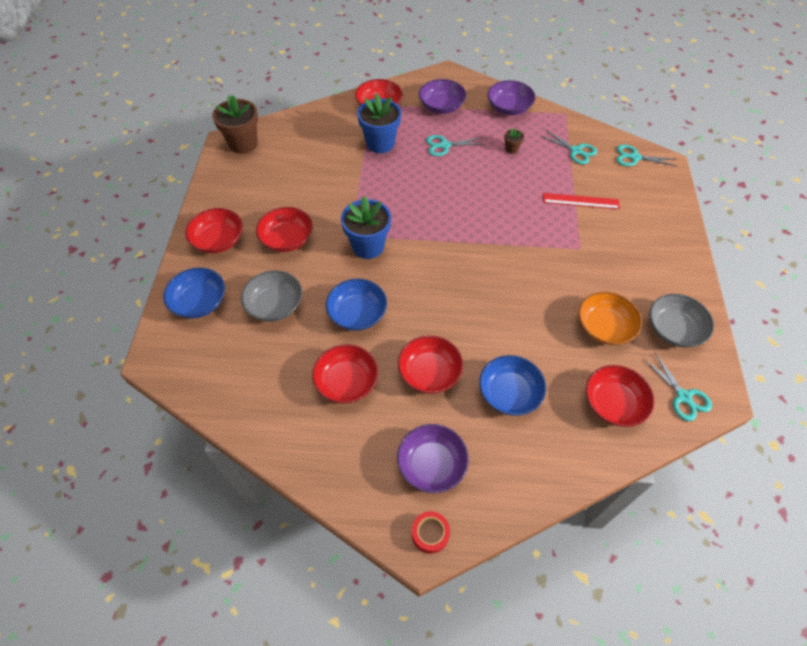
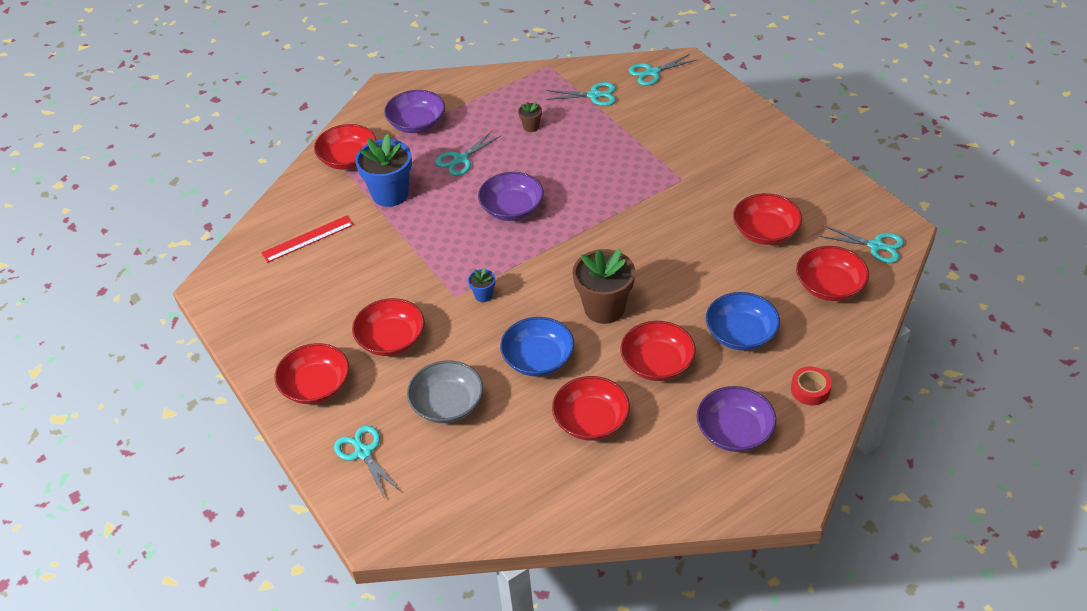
camera: 35 degrees left, 10 degrees down
(199, 302) = (363, 453): blue bowl -> turquoise scissors
(243, 144) = (232, 279): brown flower pot -> brown flower pot (604, 308)
(368, 246) = (483, 295): blue flower pot -> blue flower pot, size x0.45
(430, 533) = (786, 481): red tape -> red tape (810, 390)
(509, 108) = (488, 89): purple bowl -> purple bowl (512, 209)
(580, 201) = (642, 138): red ruler -> red ruler (307, 239)
(604, 327) = (765, 231): orange bowl -> red bowl
(674, 329) = (821, 199): grey bowl -> none

